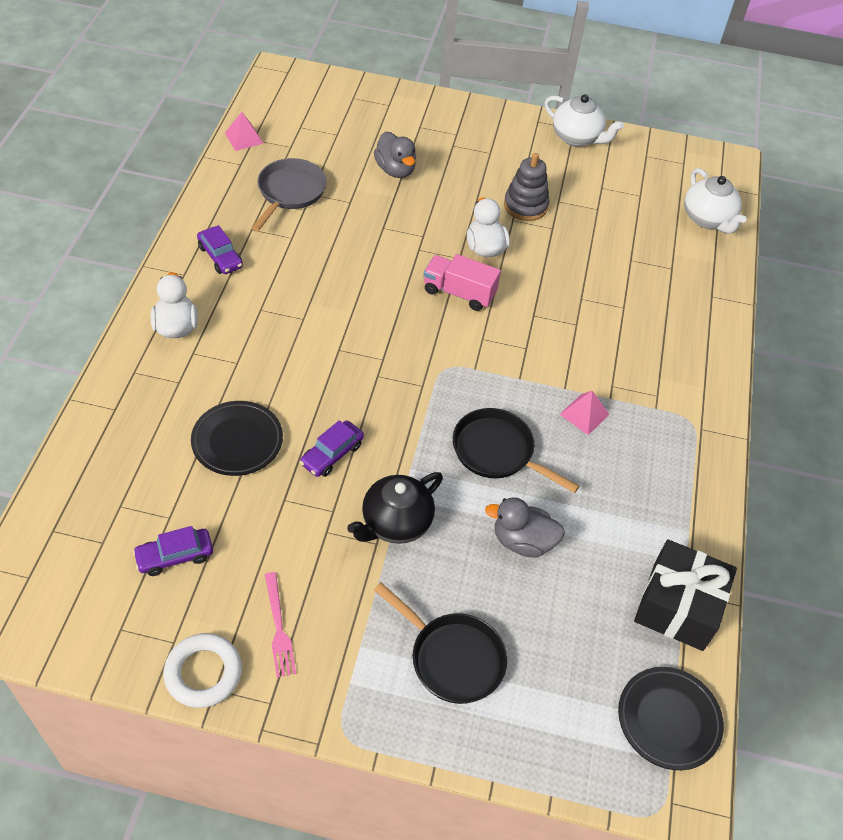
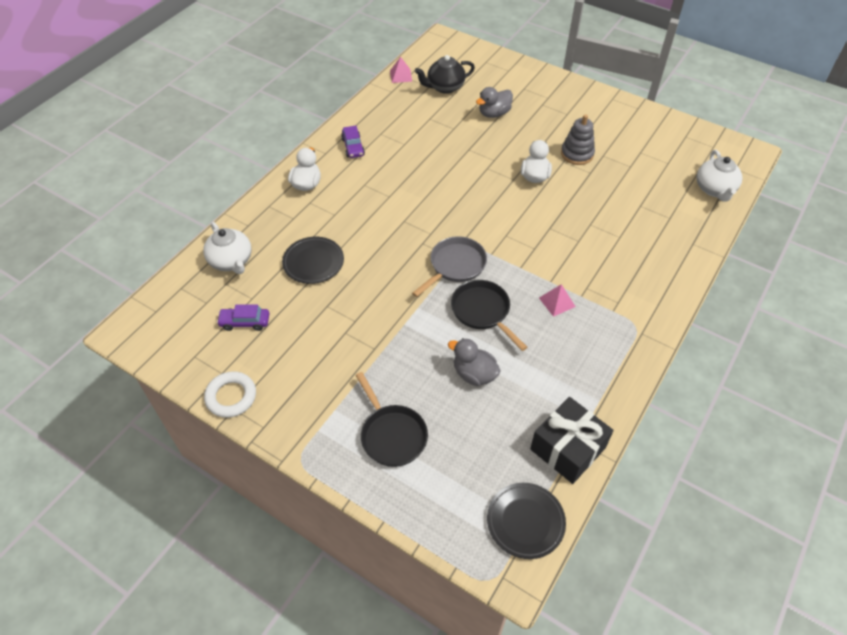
camera: 25 degrees right, 0 degrees up
(278, 627) = (288, 383): pink fork -> none
(290, 192) = (415, 115): grey pan -> grey pan (455, 266)
(332, 454) = (370, 285): purple car -> none
(395, 170) = (494, 113): grey duck -> grey duck turned 60 degrees clockwise
(395, 523) = (392, 339): black teapot -> black teapot (445, 87)
(459, 293) = (502, 202): pink truck -> none
(577, 138) = (637, 115): white teapot -> white teapot (231, 261)

